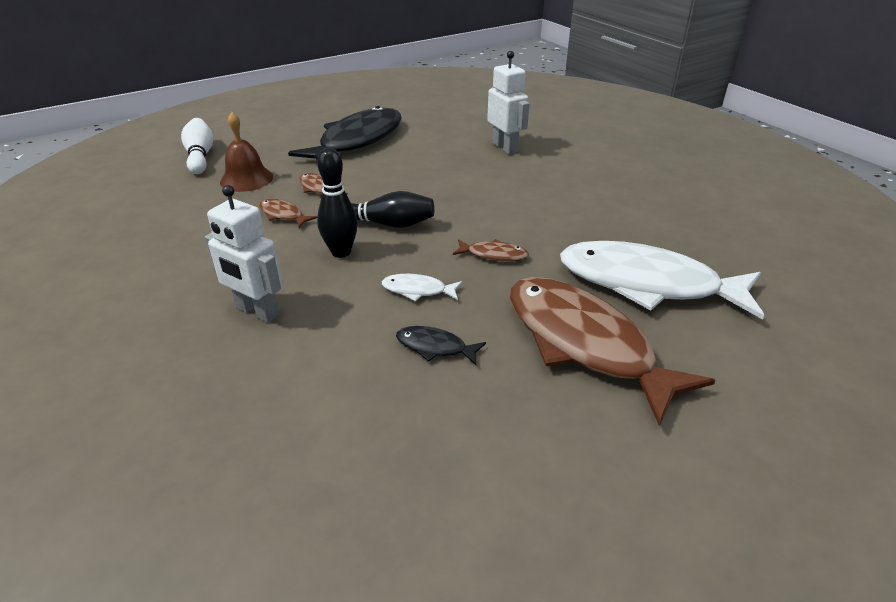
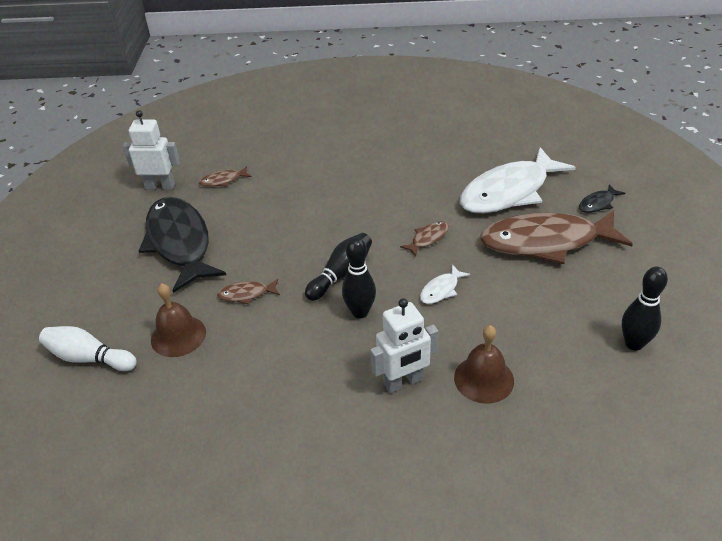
camera: 55 degrees left, 5 degrees up
(283, 215) = (271, 329): brown fish -> brown fish (223, 181)
(294, 367) = (483, 379): none -> brown bell
(435, 347) = (508, 304): black fish -> black fish (598, 203)
(453, 494) = (633, 344): none -> black bowling pin
(505, 147) = (284, 170): white robot -> white robot (160, 186)

